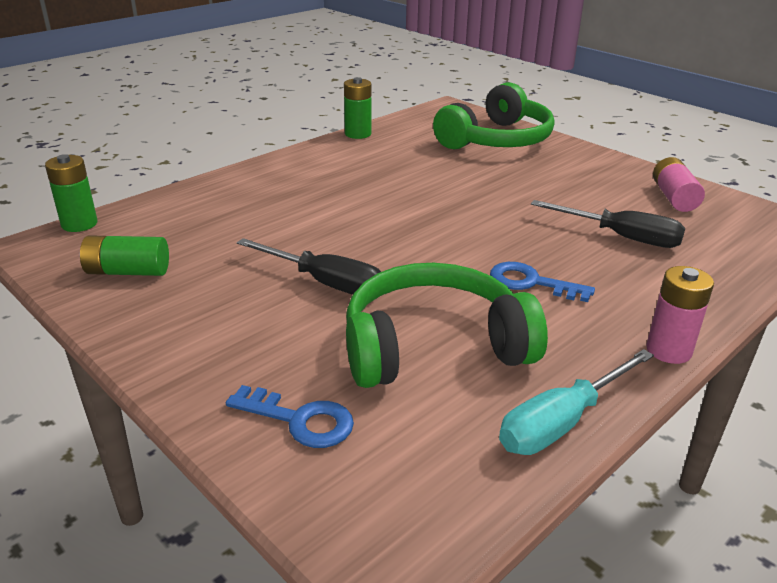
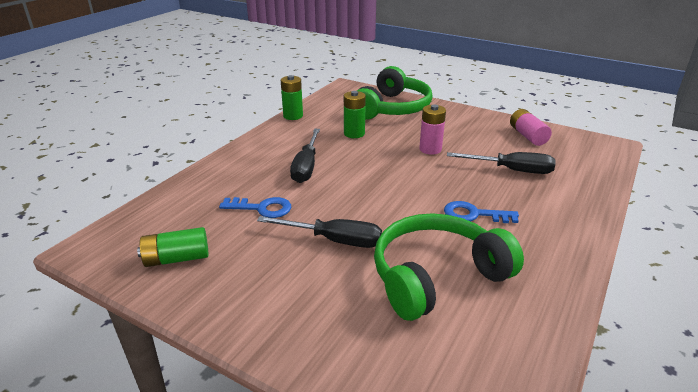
camera: 15 degrees left, 0 degrees up
(79, 224) = (114, 224): green battery -> green battery (354, 133)
(300, 420) = (376, 356): blue key -> blue key (262, 208)
(340, 194) = (306, 167): none -> black screwdriver
(562, 422) = (550, 317): turquoise screwdriver -> none
(668, 350) = (584, 249): pink battery -> pink battery (430, 149)

